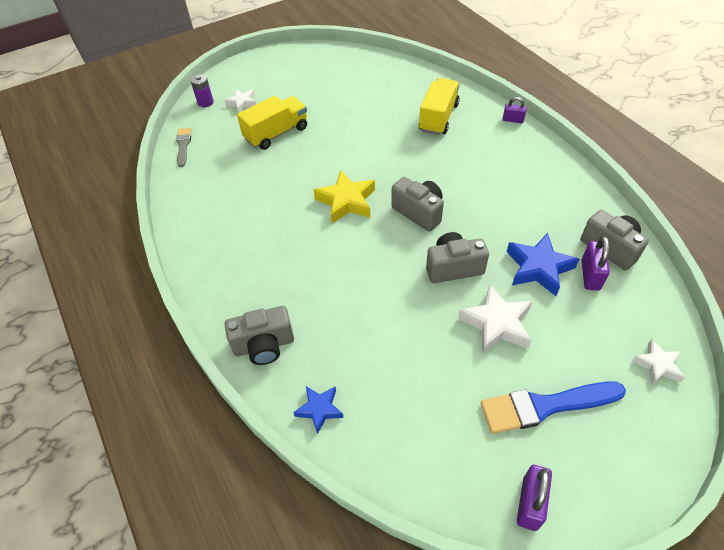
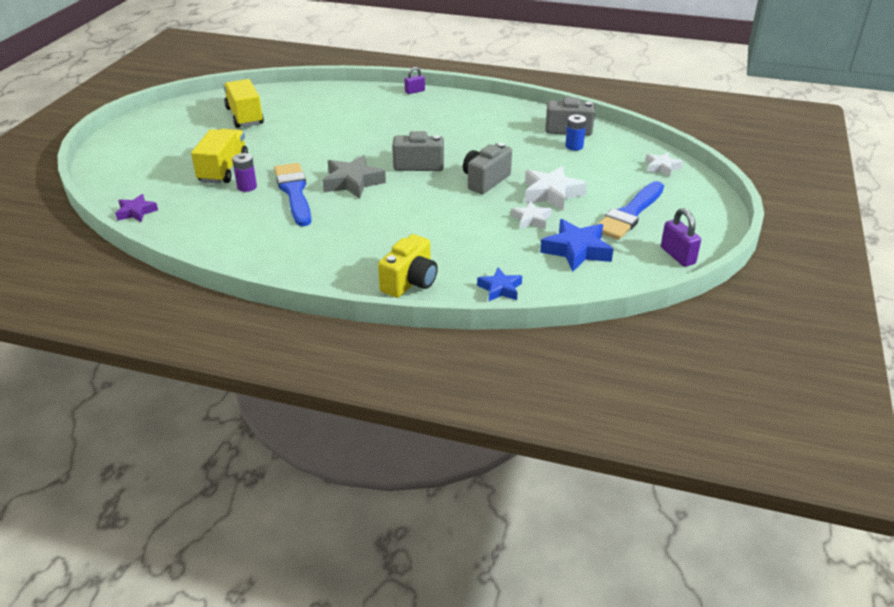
camera: 45 degrees left, 15 degrees down
(183, 145) = (136, 212): grey brush -> purple star
(205, 102) = (111, 177): purple battery -> purple battery (247, 187)
(242, 103) = (154, 164): white star -> white star (531, 219)
(264, 345) = (410, 282): grey camera -> yellow camera
(295, 186) = (294, 192): none -> blue brush
(346, 201) = (352, 182): yellow star -> grey star
(438, 118) = (355, 110): yellow truck -> yellow truck (244, 116)
(538, 268) = (539, 157): blue star -> blue star (576, 250)
(590, 275) = (574, 146): purple padlock -> blue battery

